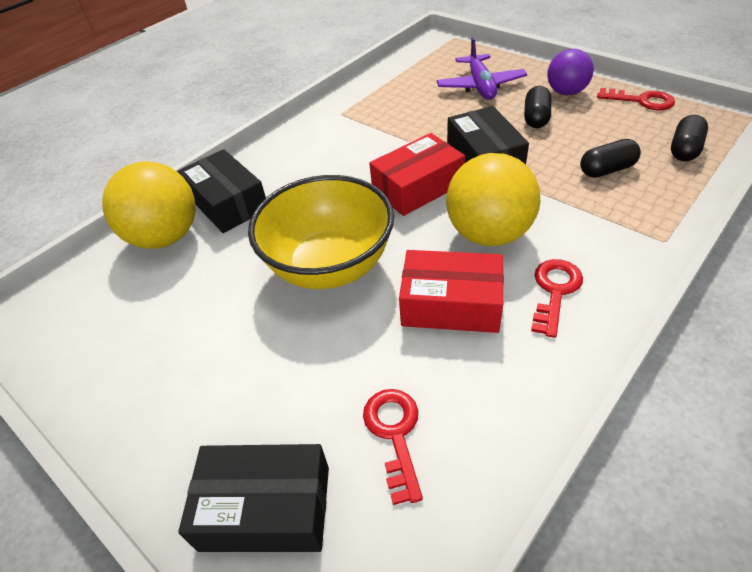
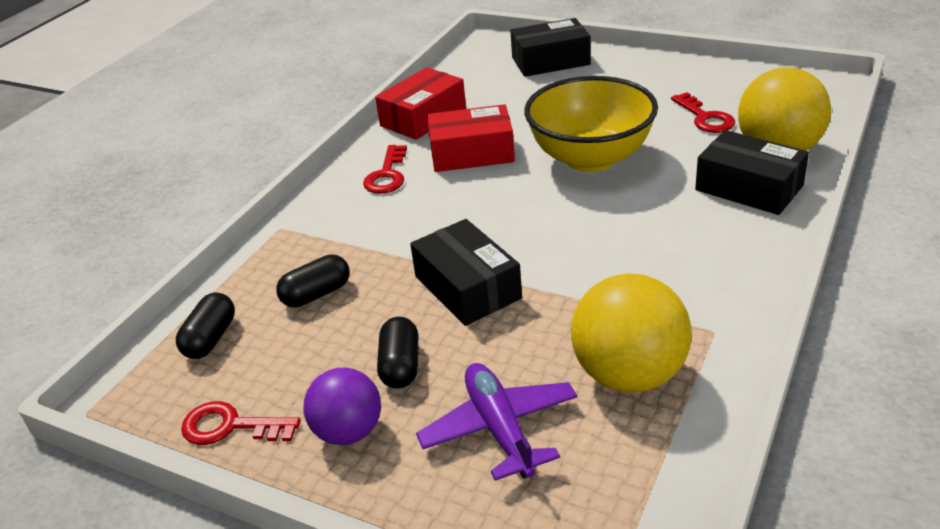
camera: 165 degrees right, 10 degrees down
(395, 435) = (490, 93): red key -> red key (705, 118)
(417, 187) = (539, 239): red box -> red box (423, 117)
(489, 234) = (448, 206): yellow ball -> yellow ball (629, 375)

